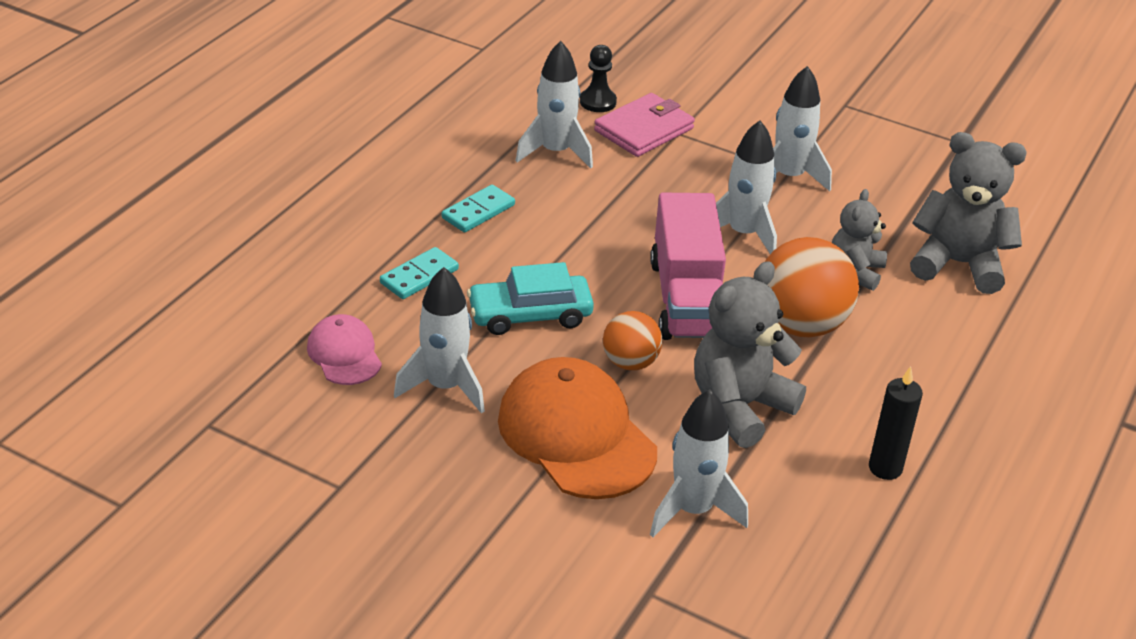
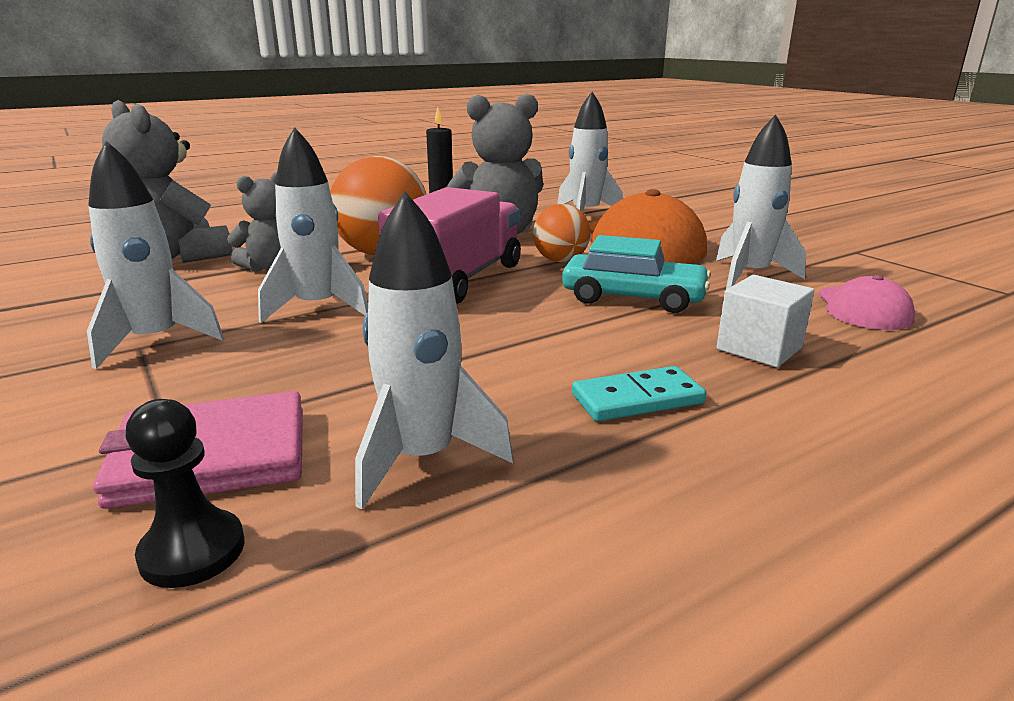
camera: 150 degrees left, 15 degrees down
(419, 276) = (759, 348): turquoise domino -> white cube

